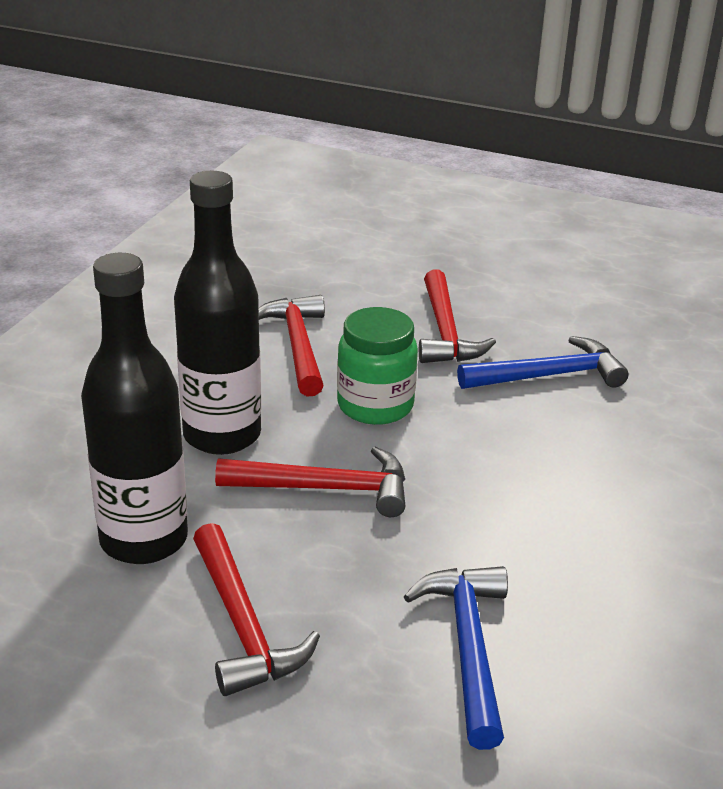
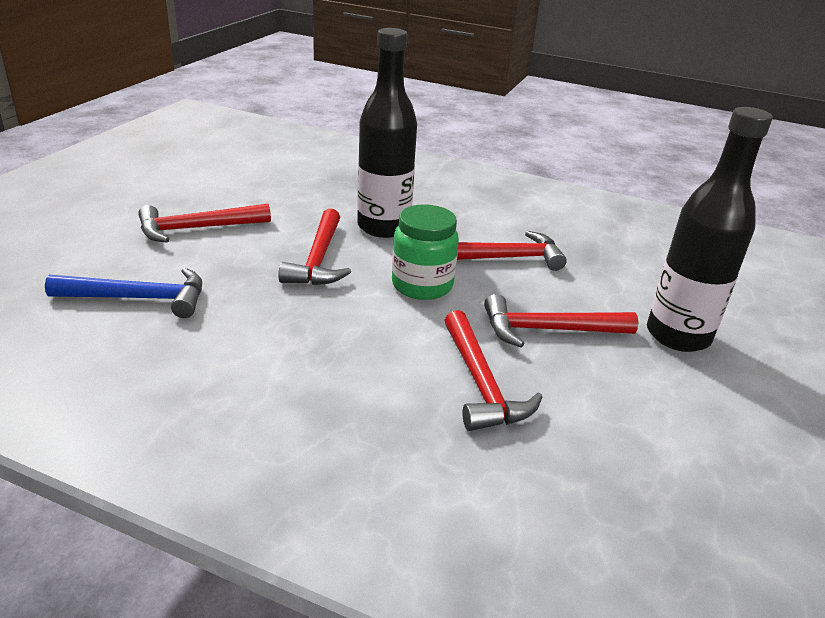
camera: 90 degrees right, 0 degrees up
(144, 540) = (281, 204): black bottle -> black bottle (678, 335)
(548, 376) = (481, 383): blue hammer -> red hammer

